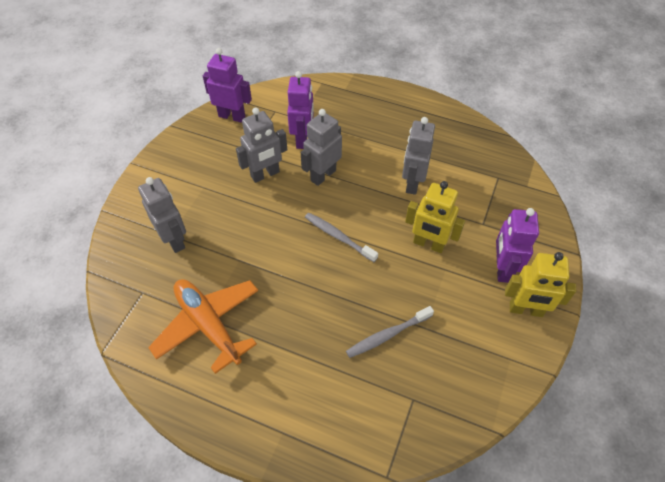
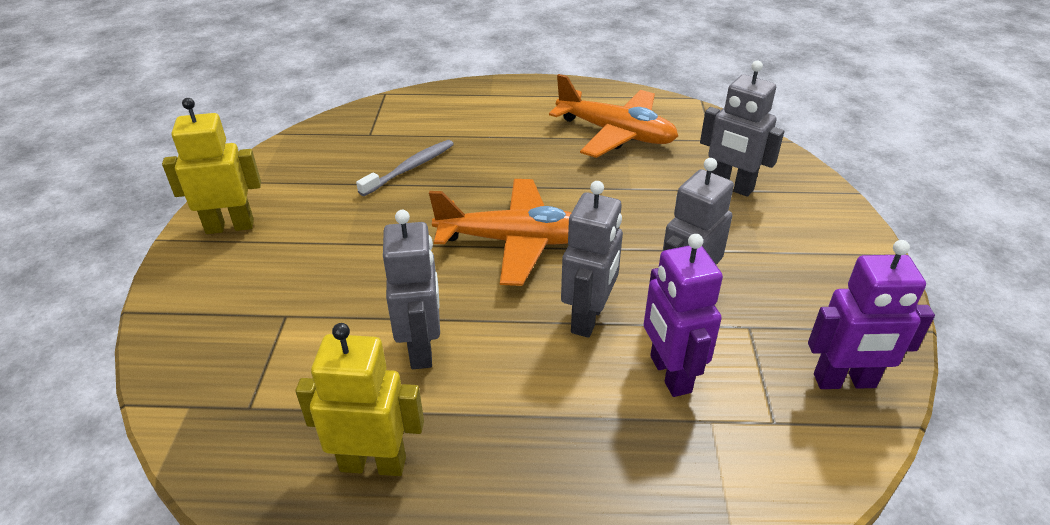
camera: 160 degrees right, 15 degrees down
(338, 237) = (515, 241): grey toothbrush -> orange plane
(428, 244) = (375, 265): yellow robot -> yellow robot (373, 463)
(502, 269) = (258, 262): purple robot -> none

